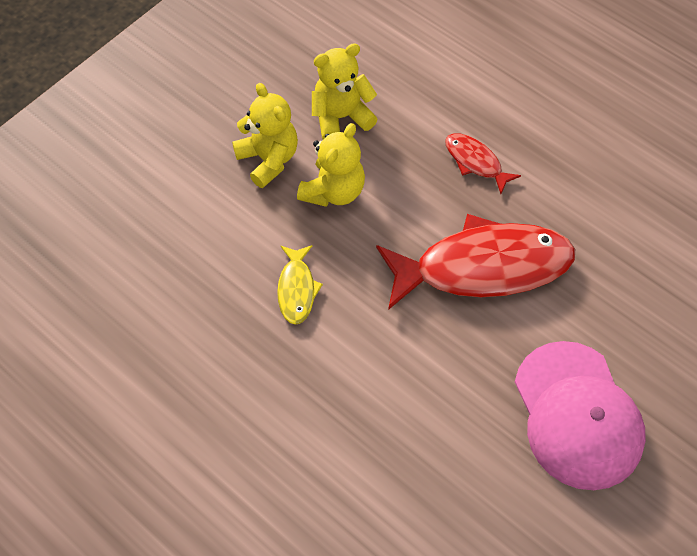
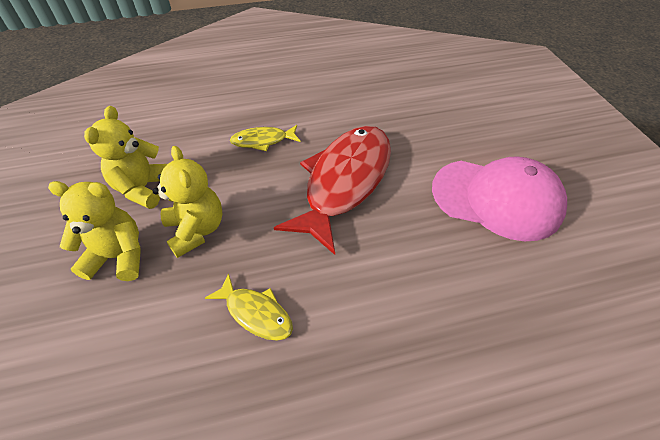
camera: 55 degrees left, 10 degrees down
(475, 162) = (263, 141): red fish -> yellow fish

